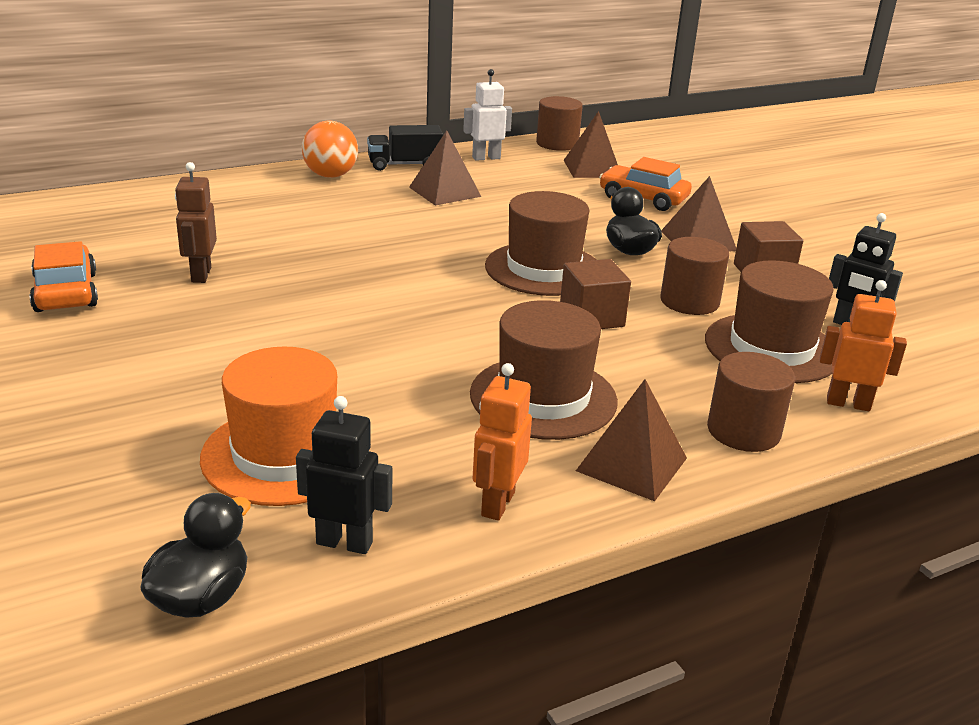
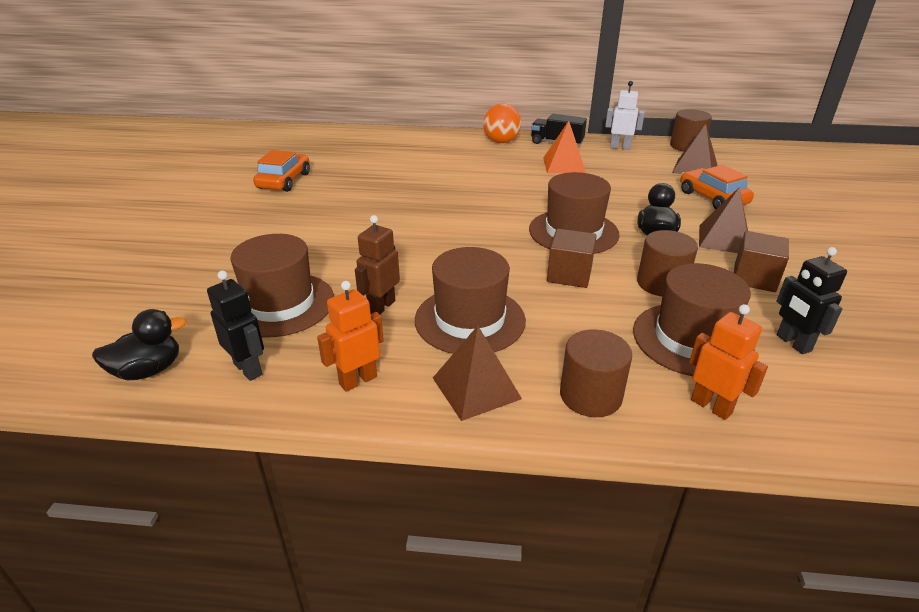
camera: 35 degrees right, 5 degrees up
(200, 275) = (359, 186): brown robot -> brown robot (381, 307)
(284, 454) = (280, 304): orange hat -> brown hat
(444, 191) = (564, 165): brown pyramid -> orange pyramid

